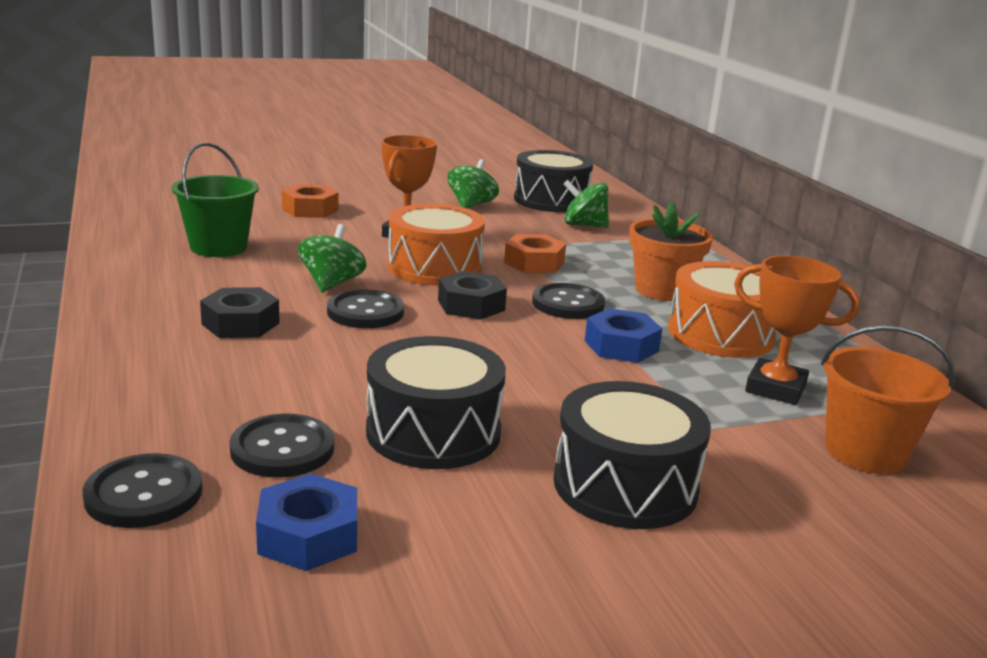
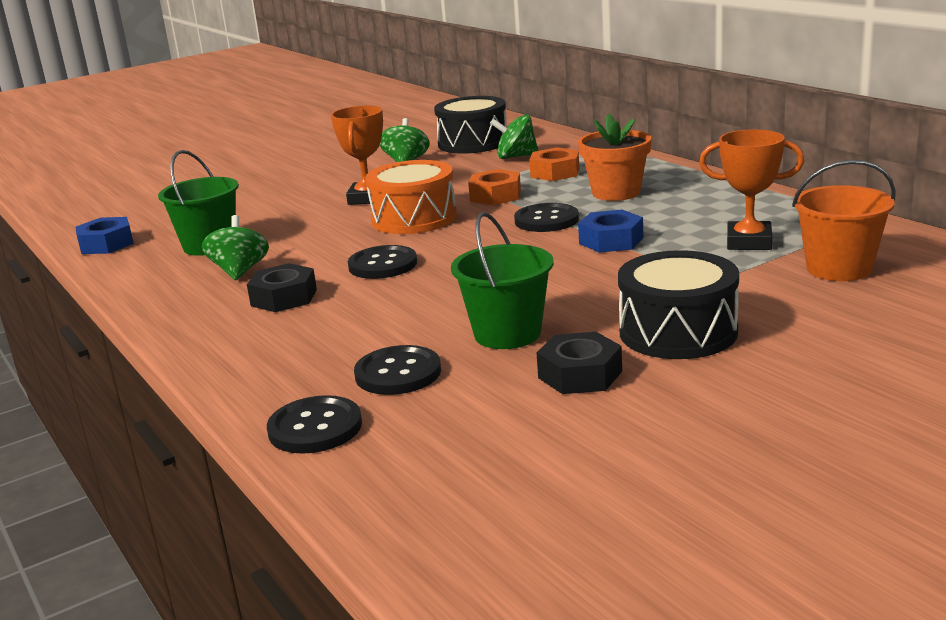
camera: 10 degrees left, 0 degrees up
(308, 535) = (466, 420): blue nut -> blue nut (106, 244)
(310, 209) = (264, 197): orange nut -> orange nut (555, 172)
(332, 283) = (335, 250): green spinning top -> green spinning top (240, 271)
(433, 432) = (507, 334): black drum -> green bucket
(471, 305) = (467, 239): black nut -> black nut (580, 374)
(720, 334) = (683, 214): orange drum -> none

